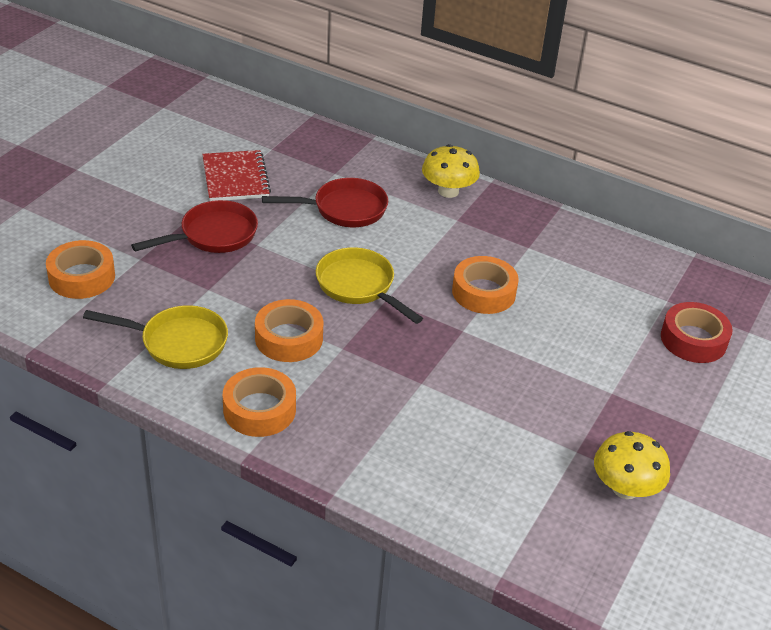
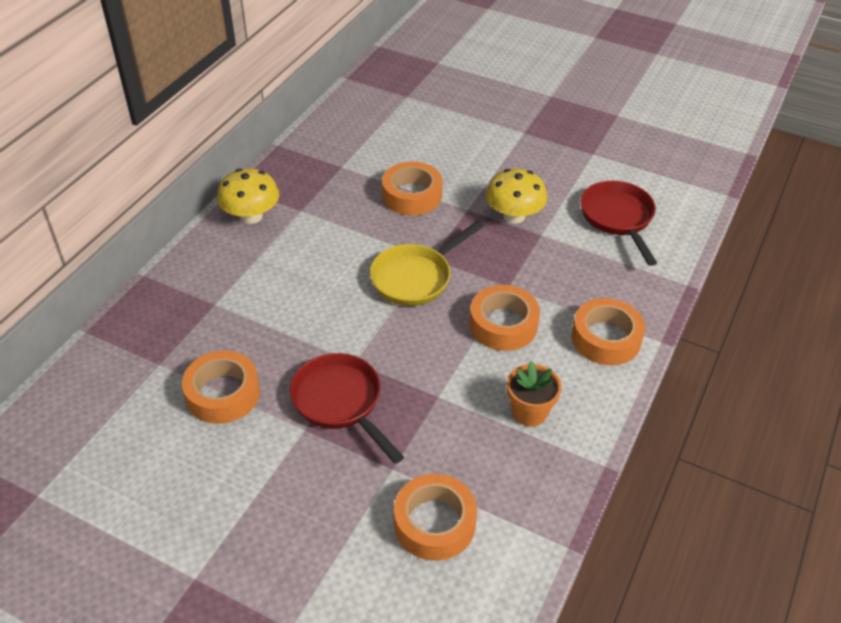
camera: 90 degrees left, 5 degrees up
(178, 342) = (529, 412): yellow pan -> orange flower pot
(235, 178) = (223, 394): red notebook -> orange tape
(344, 209) = (285, 293): red pan -> red pan (618, 219)
(625, 488) = (621, 133): yellow mushroom -> yellow mushroom (514, 216)
(693, 340) = (453, 88): red tape -> none

